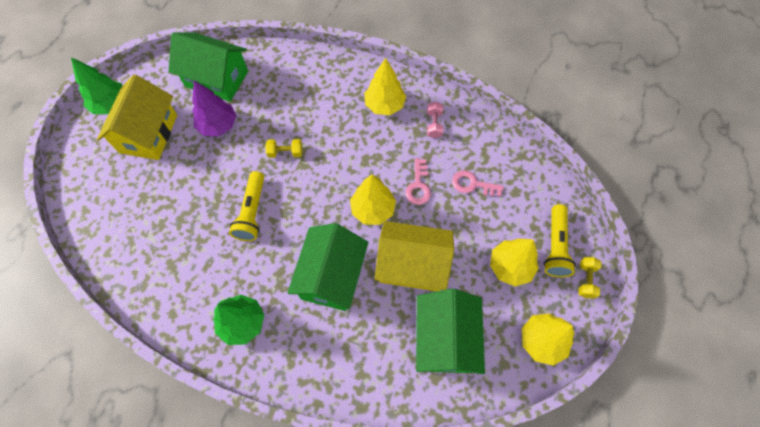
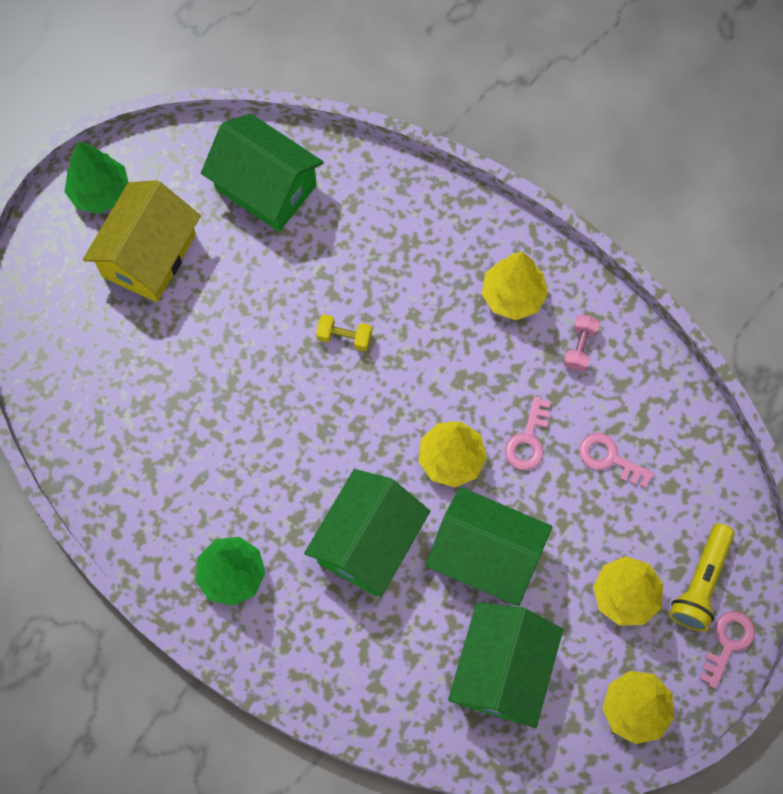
camera: 15 degrees right, 5 degrees up
(218, 125) = (254, 267): purple tree -> none
(252, 212) = (276, 418): yellow flashlight -> none
(412, 264) = (486, 555): yellow house -> green house
(586, 280) = (727, 643): yellow dumbbell -> pink key

